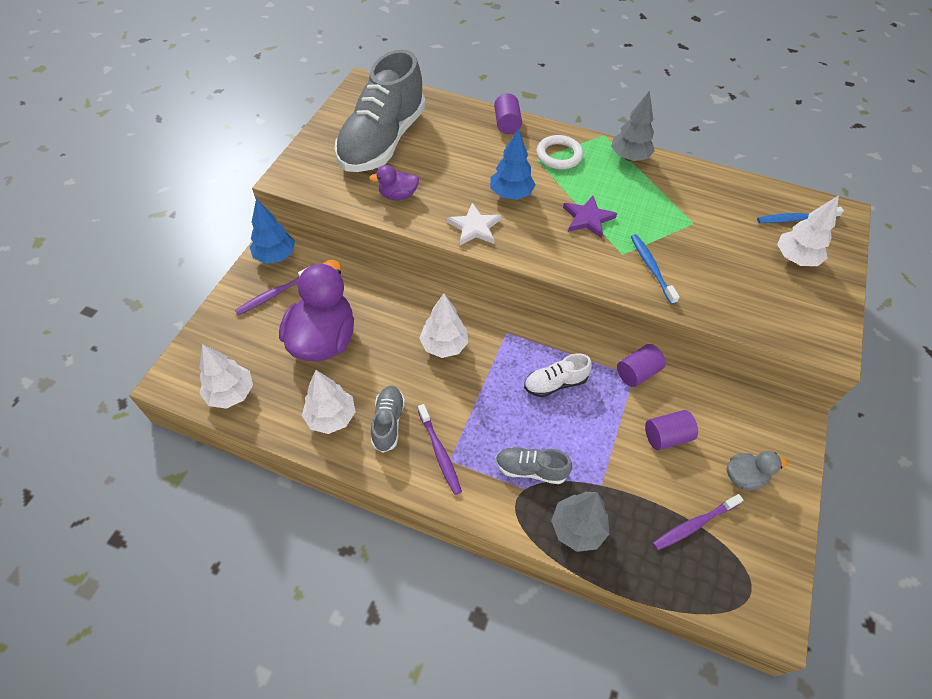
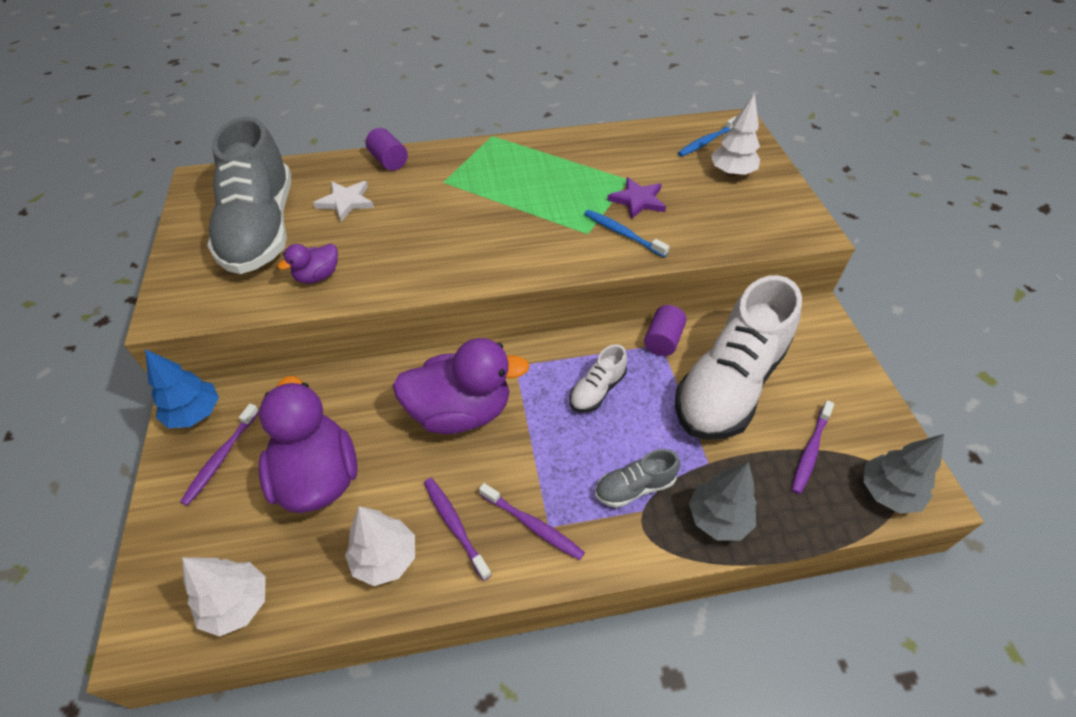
camera: 30 degrees left, 5 degrees down
(388, 422) = (455, 526): grey shoe -> purple toothbrush
(444, 345) = (460, 411): white tree -> purple duck
(474, 227) = (426, 271): white star -> white star (346, 202)
(511, 194) = (441, 224): blue tree -> none
(559, 155) = (462, 170): white ring -> none
(587, 218) = (532, 215): purple star -> purple star (637, 200)
(629, 157) = (530, 146): grey tree -> grey tree (887, 492)
(666, 436) = (729, 384): purple cylinder -> white shoe
(744, 477) = (815, 384): grey duck -> none

